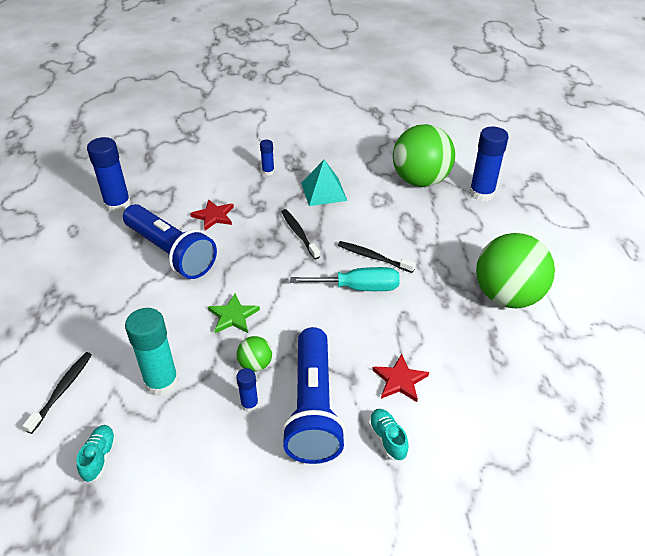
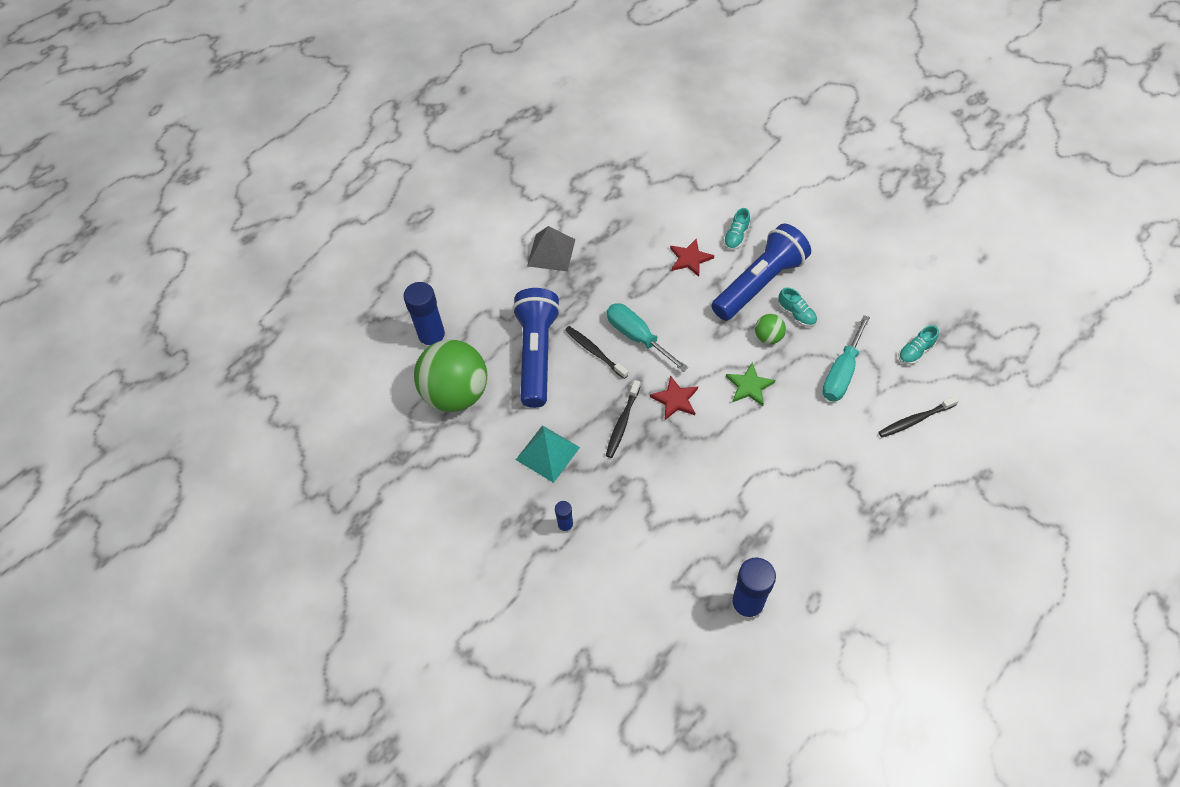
camera: 130 degrees left, 15 degrees up
(161, 382) = (841, 373): turquoise glue stick -> turquoise screwdriver
(170, 252) = (745, 492): blue flashlight -> blue flashlight (537, 354)
(214, 216) = (671, 506): red star -> red star (675, 399)
(249, 404) = (796, 314): blue glue stick -> turquoise shoe
(373, 257) = (595, 352): black toothbrush -> black toothbrush turned 150 degrees clockwise
(507, 296) = (551, 252): green ball -> grey pyramid

